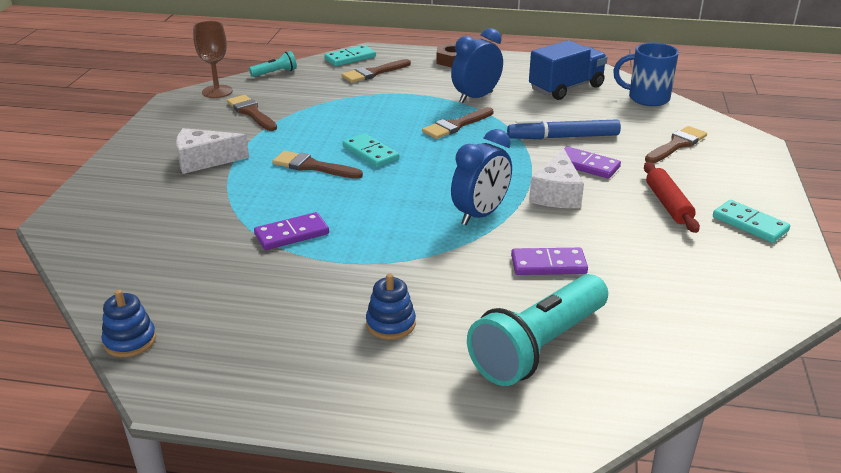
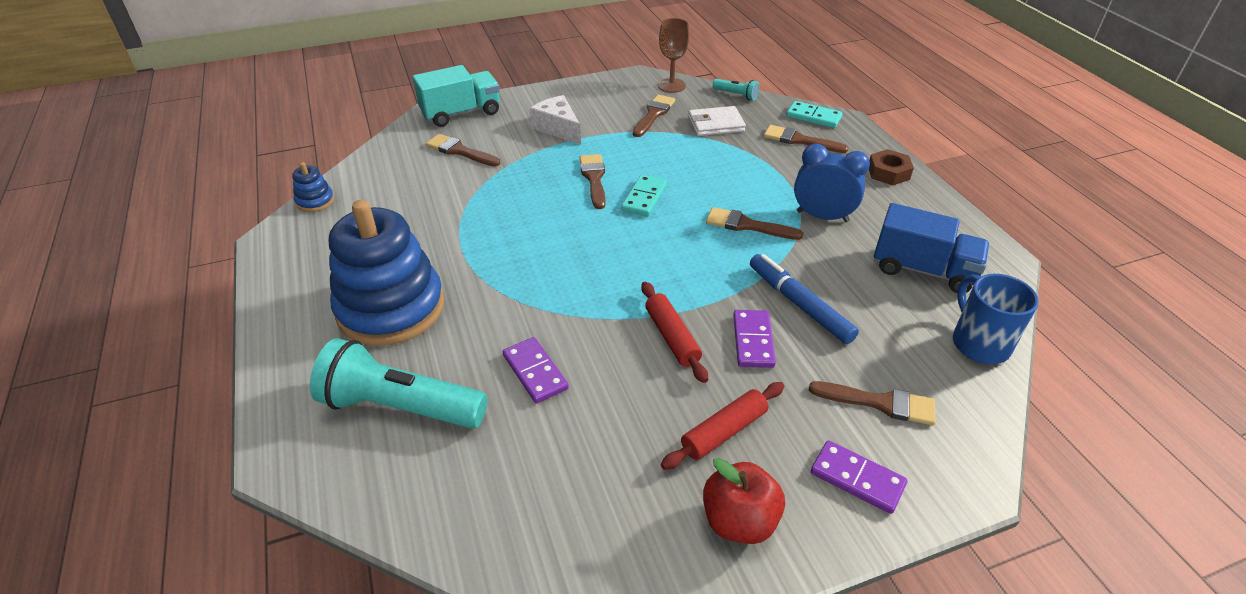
camera: 60 degrees right, 10 degrees up
(90, 204) = (461, 113): none -> turquoise truck
(164, 223) = (460, 151): none -> brown brush
(292, 234) = (484, 211): purple domino -> purple domino (857, 479)
(306, 94) = (715, 124): none -> white wallet
(390, 324) = (391, 308): blue stacking toy -> blue stacking toy, size x2.45
(480, 214) = (591, 299): blue clock -> none
(557, 194) = (672, 337): white cheese -> red rolling pin
(749, 224) = (739, 521): turquoise domino -> red apple

